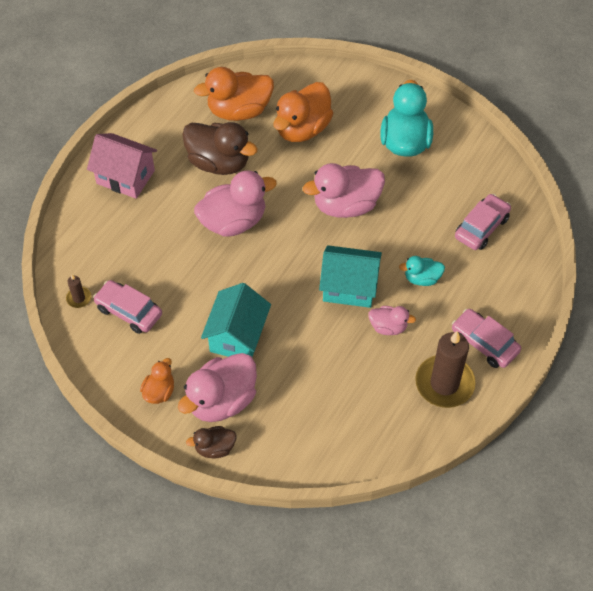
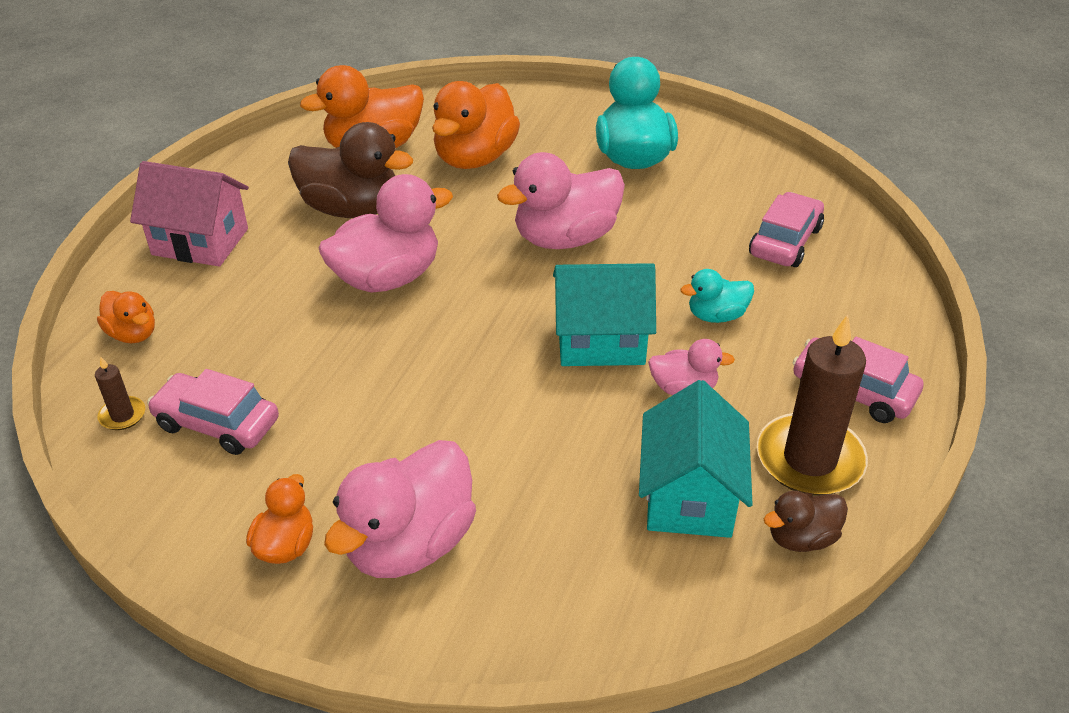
camera: 10 degrees left, 15 degrees down
(85, 242) = (133, 334): none -> orange duck
(215, 448) = (409, 631): brown duck -> brown duck (801, 538)
(237, 336) = (421, 436): turquoise house -> turquoise house (689, 496)

